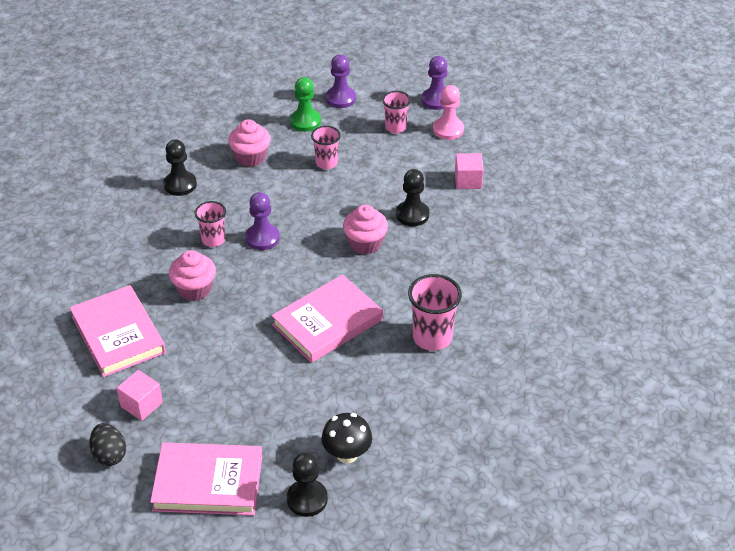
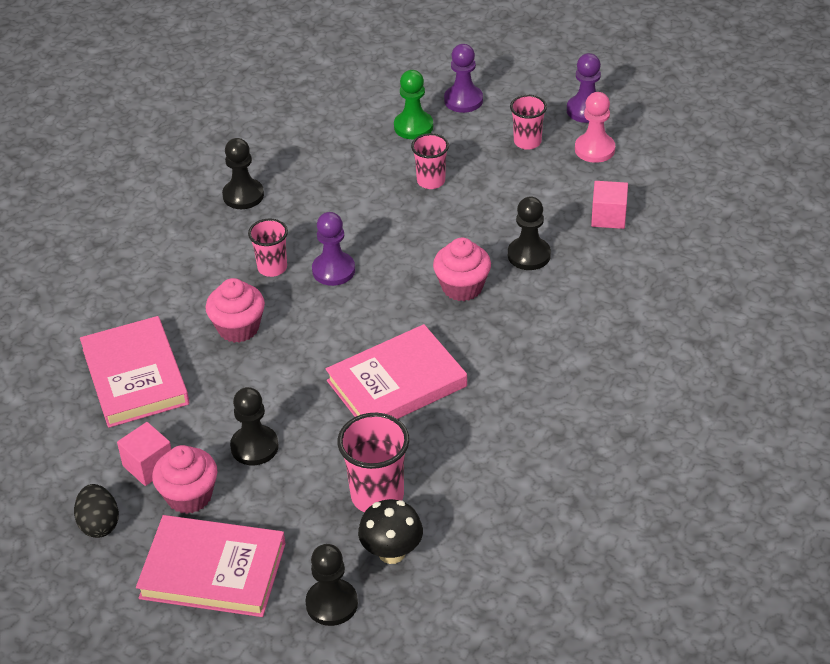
camera: 10 degrees right, 0 degrees up
(224, 382) = (254, 447): none -> black pawn
(251, 157) = (337, 167): pink cupcake -> pink cupcake (189, 496)
(432, 337) = (526, 414): pink cup -> pink cup (377, 496)

